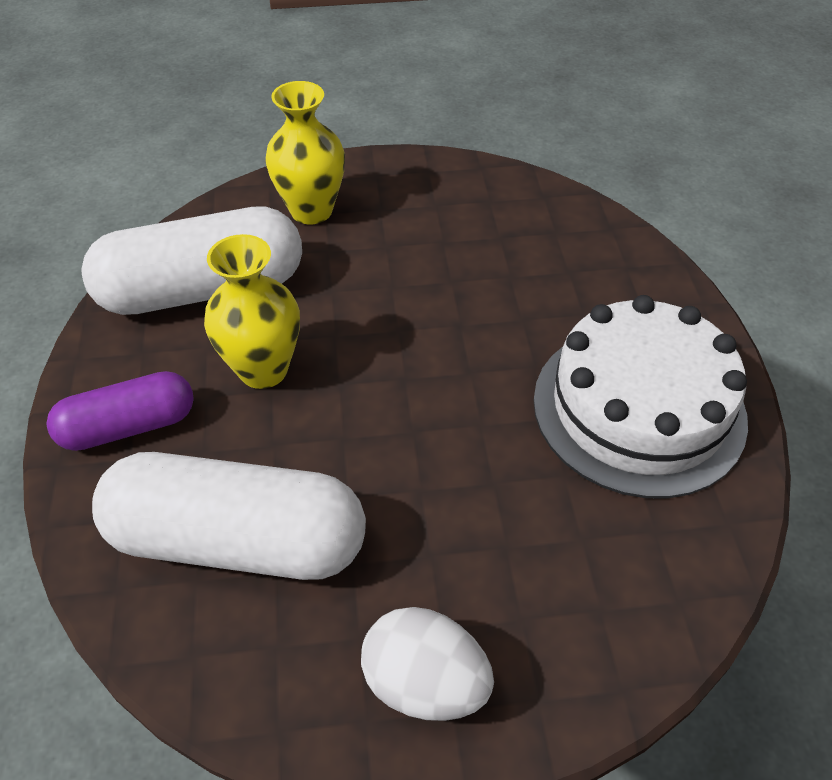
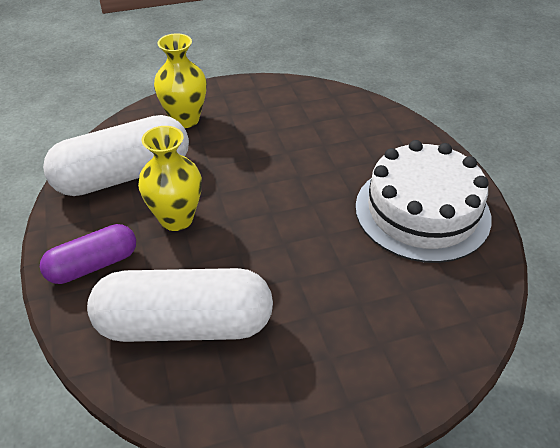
camera: 10 degrees left, 5 degrees down
(425, 683) = (328, 391): white egg -> none

